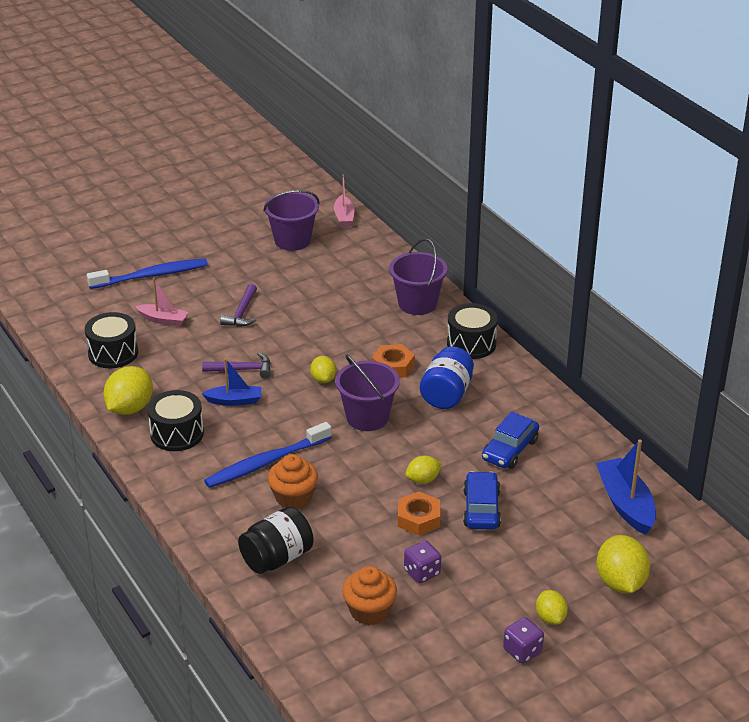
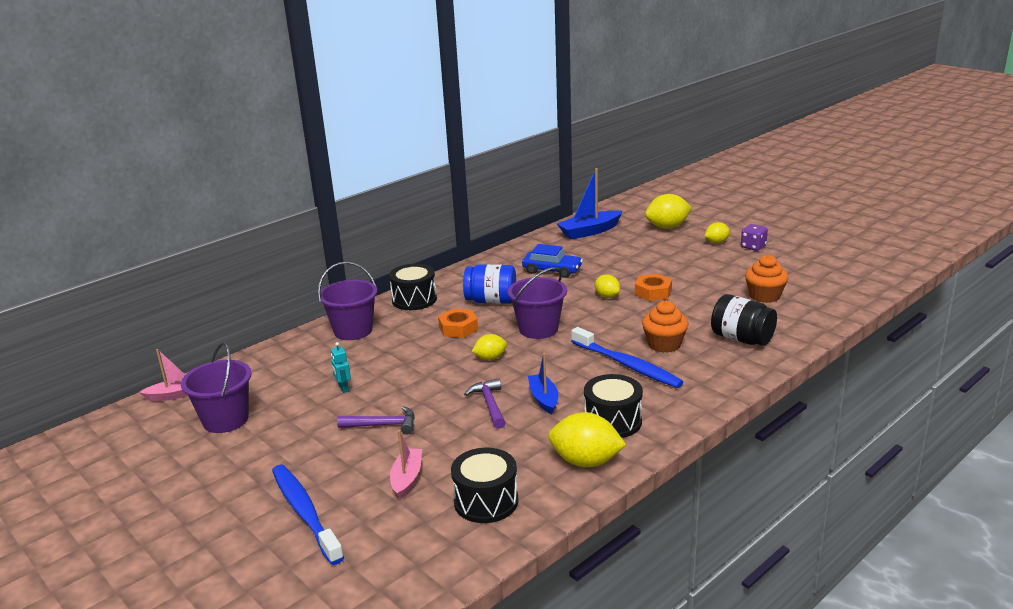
camera: 100 degrees left, 10 degrees down
(311, 295) = (343, 388): none -> turquoise robot
(422, 572) = (709, 284): purple dice -> none
(481, 509) = (626, 273): blue car -> none

